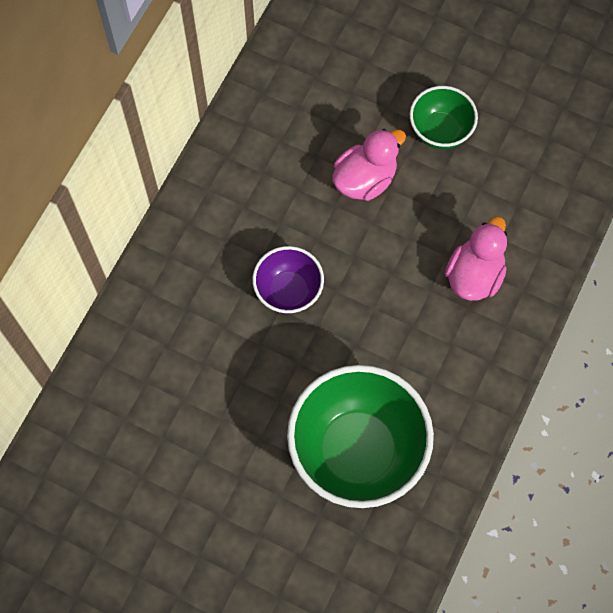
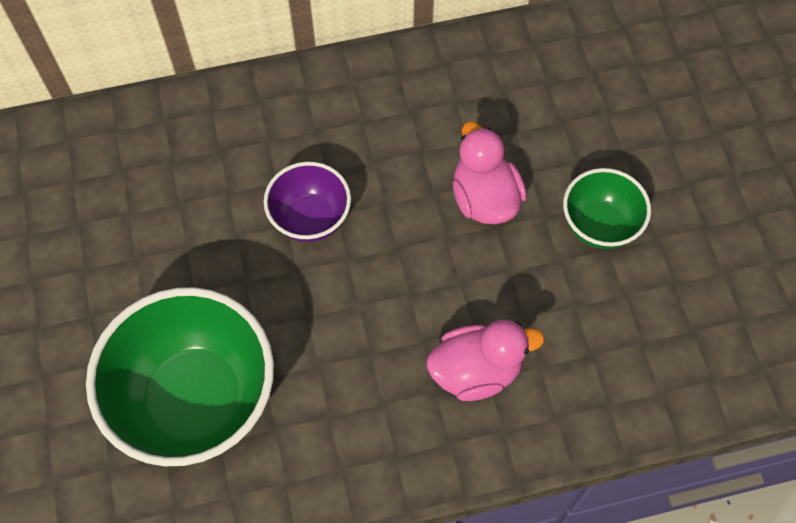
camera: 50 degrees right, 5 degrees down
(365, 179) = (484, 198): pink duck -> pink duck turned 120 degrees counterclockwise

